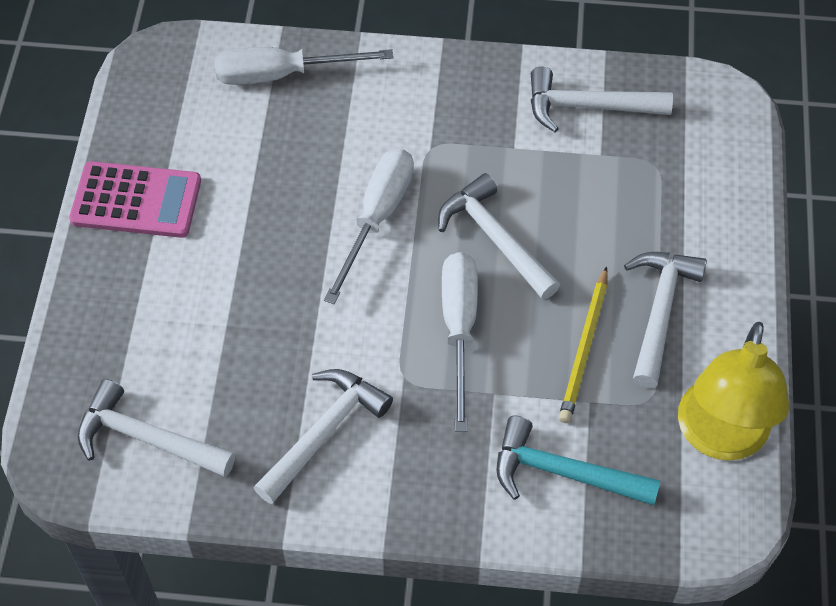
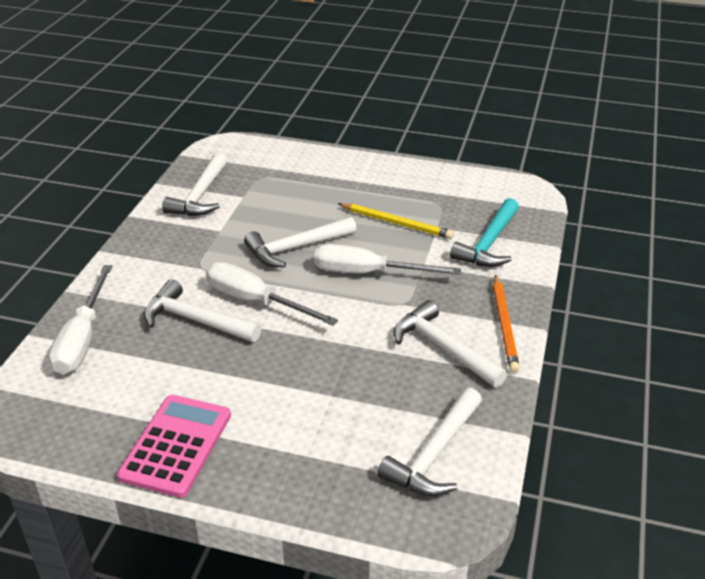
camera: 80 degrees left, 20 degrees down
(381, 501) = (504, 325): none -> orange pencil
(659, 311) = (376, 192): white hammer -> white hammer (195, 320)
(720, 438) = (470, 184): yellow lamp -> none

